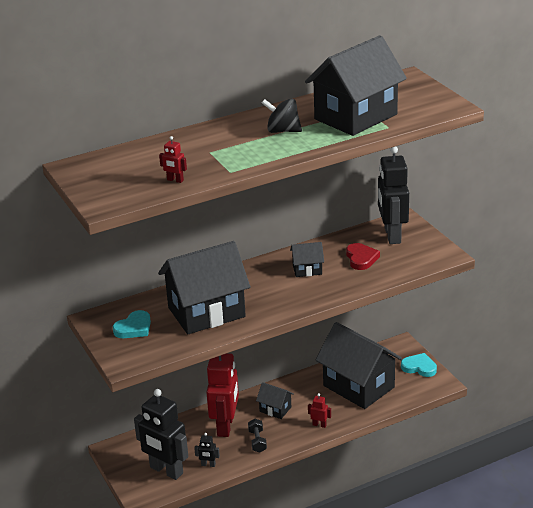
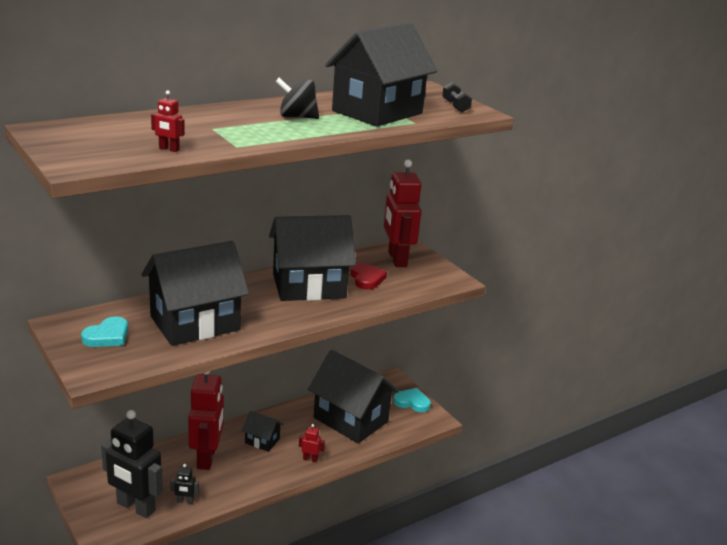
camera: 10 degrees left, 5 degrees down
(257, 441) = (242, 475): black dumbbell -> black dumbbell (455, 106)
(307, 270) = (309, 286): black house -> black house, size x2.24
(392, 235) = (397, 259): black robot -> red robot

